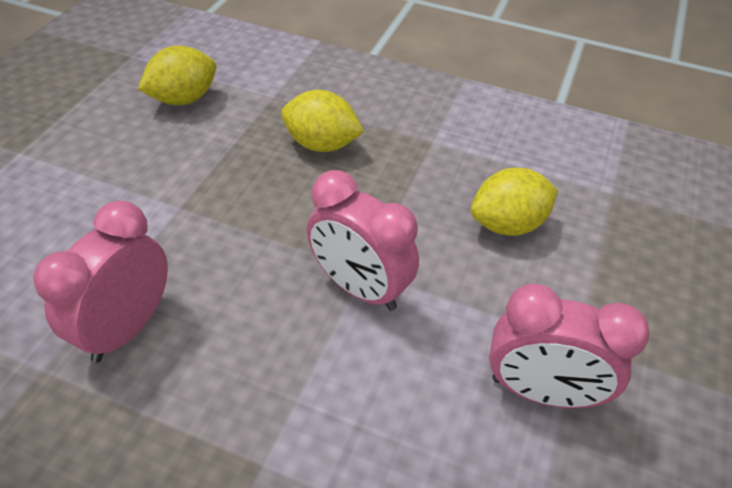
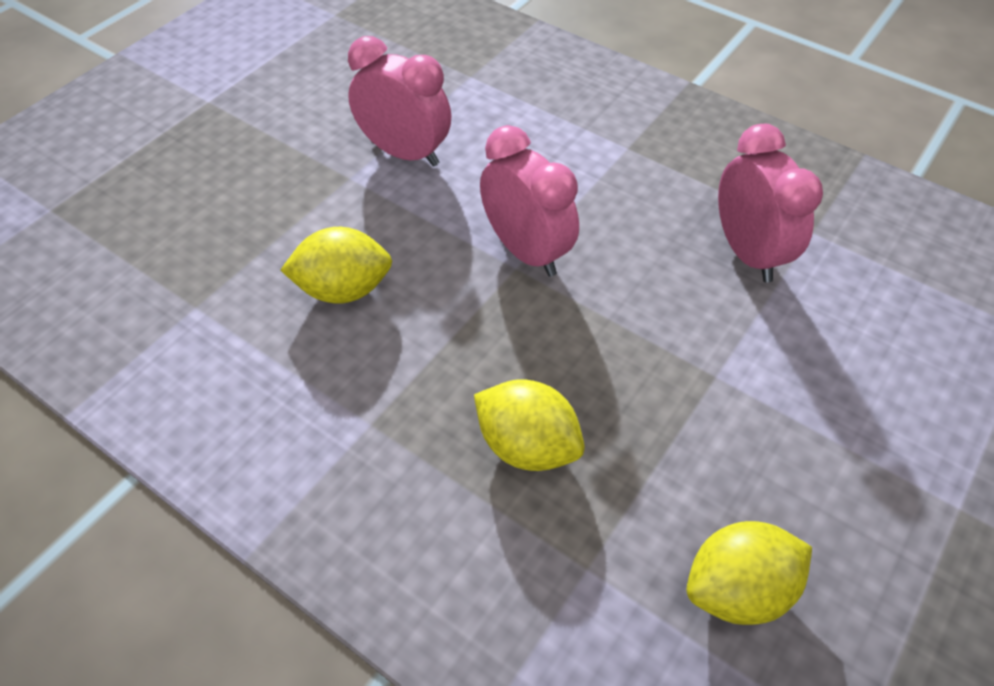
camera: 165 degrees left, 5 degrees up
(127, 327) = (747, 253): pink clock -> pink clock turned 60 degrees counterclockwise

